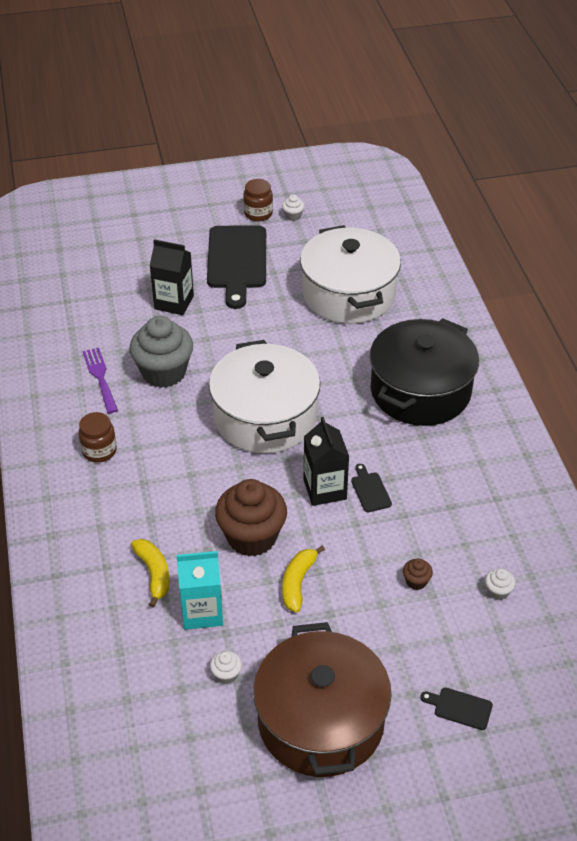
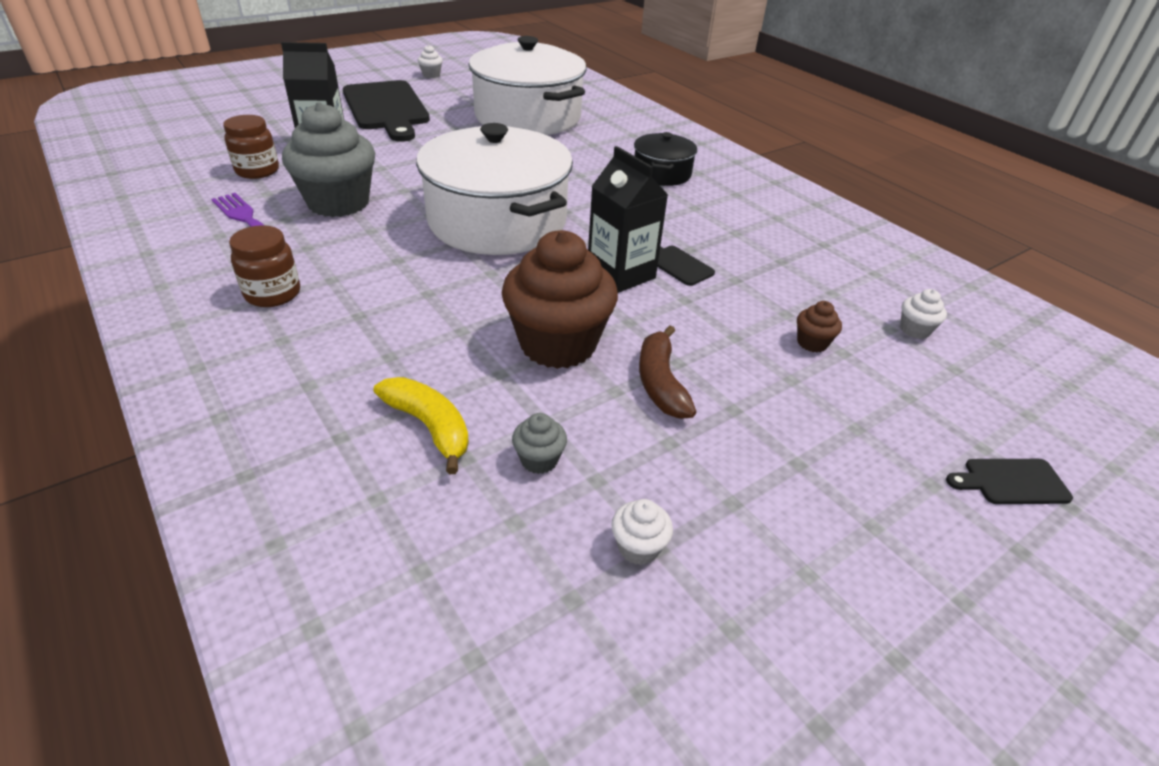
camera: 25 degrees left, 5 degrees down
(202, 611) = (539, 460): turquoise carton -> grey cupcake
(258, 214) = (392, 77): brown jar -> brown jar (257, 171)
(298, 583) = (660, 383): yellow banana -> brown banana
(321, 721) = (844, 573): brown pot -> none
(420, 391) = (662, 173): black pot -> black pot, size x0.49

